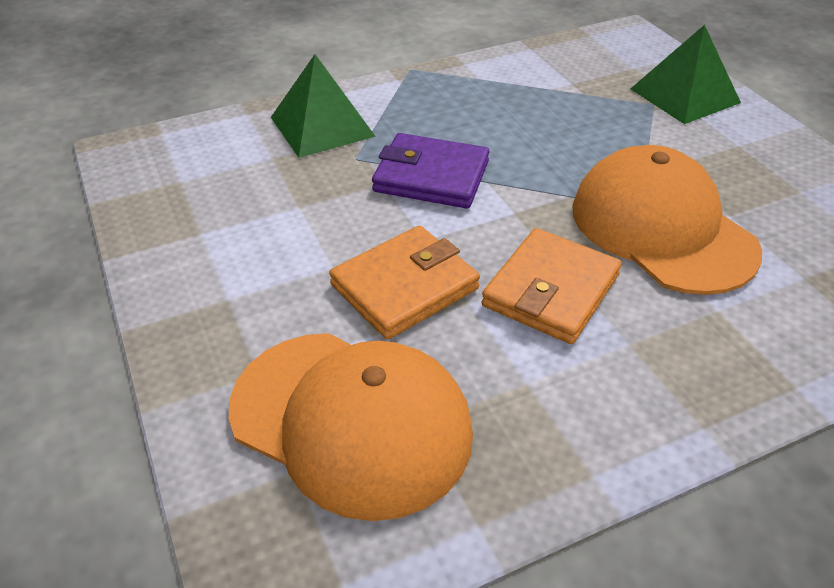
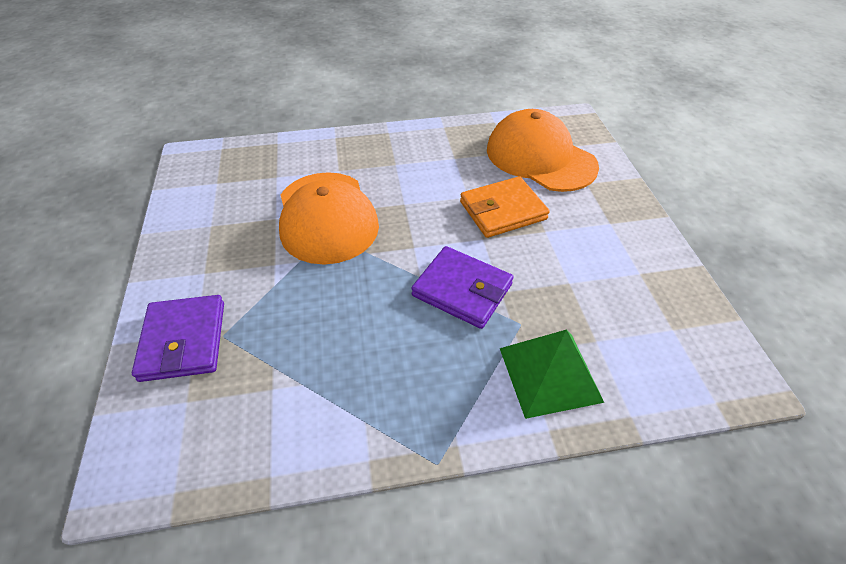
camera: 165 degrees left, 5 degrees up
(550, 290) = (419, 194): orange wallet -> none
(685, 95) = (183, 341): green pyramid -> purple wallet

